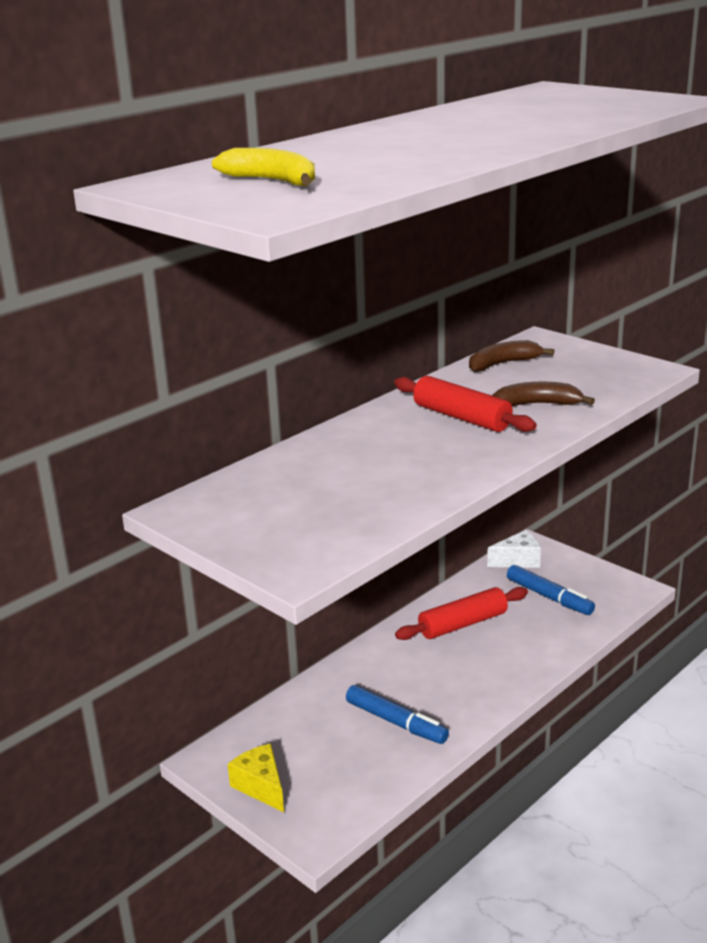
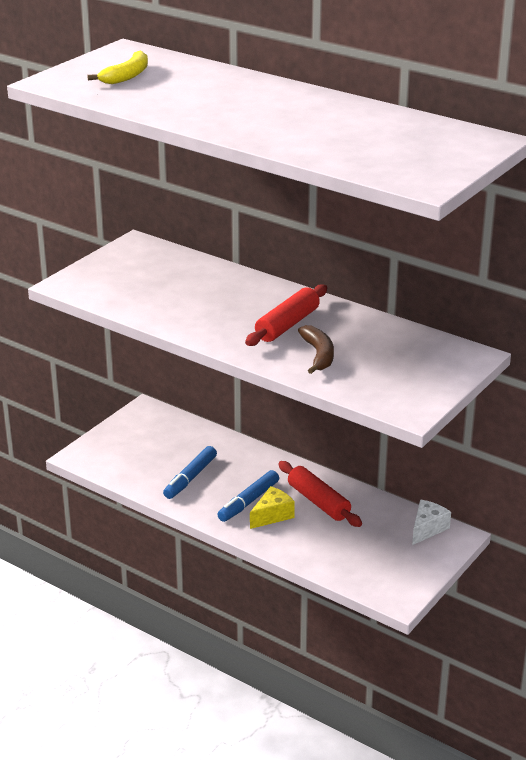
camera: 80 degrees right, 5 degrees up
(261, 786) = (122, 431): yellow cheese -> yellow cheese (272, 515)
(503, 364) = (404, 339): brown banana -> none
(518, 560) = (427, 529): white cheese -> white cheese turned 120 degrees counterclockwise
(549, 597) = (371, 547): blue marker -> blue marker (248, 502)

